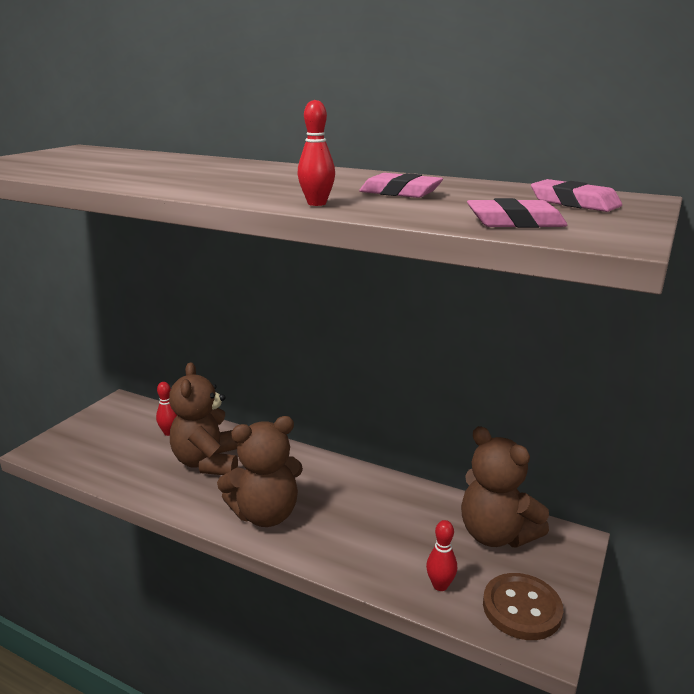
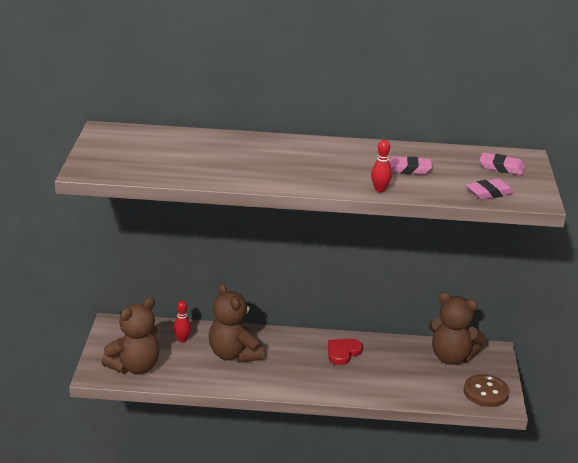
camera: 25 degrees left, 5 degrees up
(265, 514) = (305, 378): brown teddy bear -> brown teddy bear (134, 367)
(343, 491) = (343, 353): none -> red heart
(440, 585) = (437, 392): red bowling pin -> none

